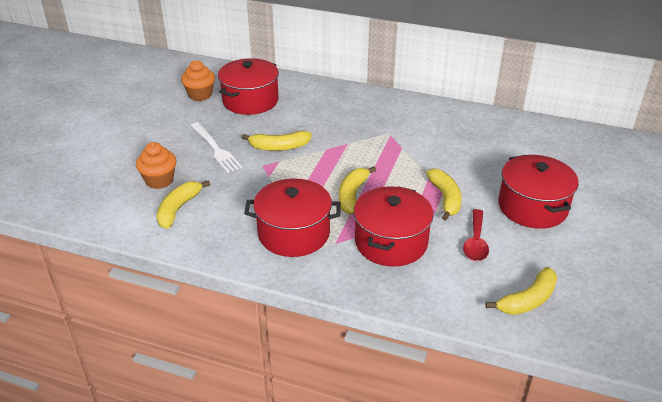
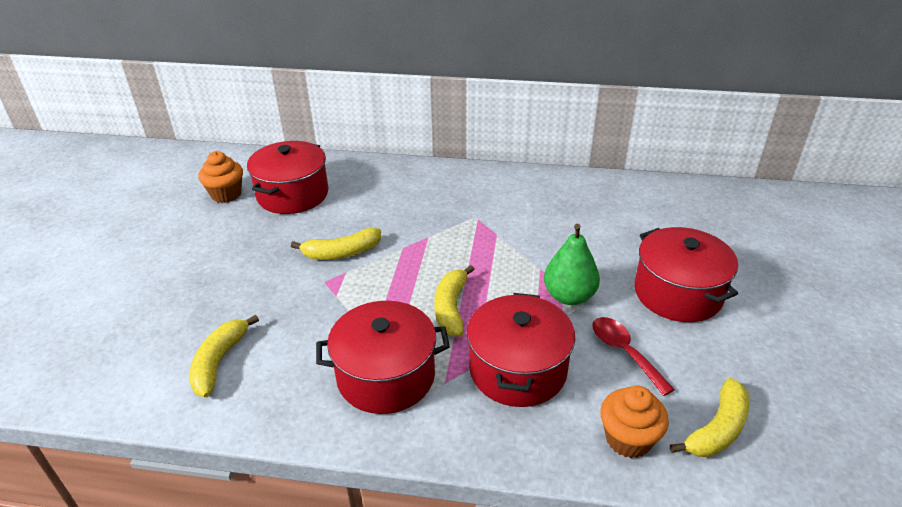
camera: 10 degrees left, 0 degrees up
(159, 180) = (187, 322): orange cupcake -> orange cupcake (628, 439)
(215, 148) = (257, 265): white fork -> none
(445, 198) = (569, 296): yellow banana -> green pear
(475, 242) = (625, 353): red spoon -> red spoon turned 150 degrees clockwise

